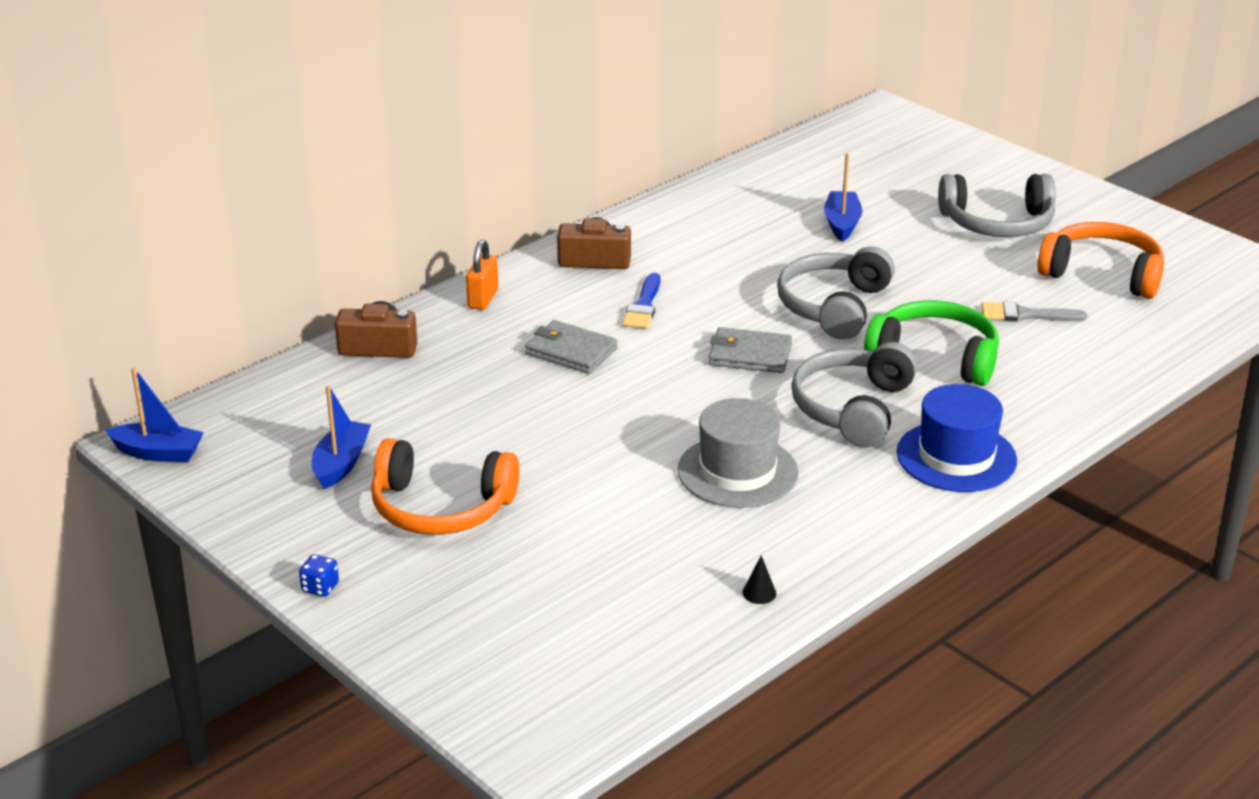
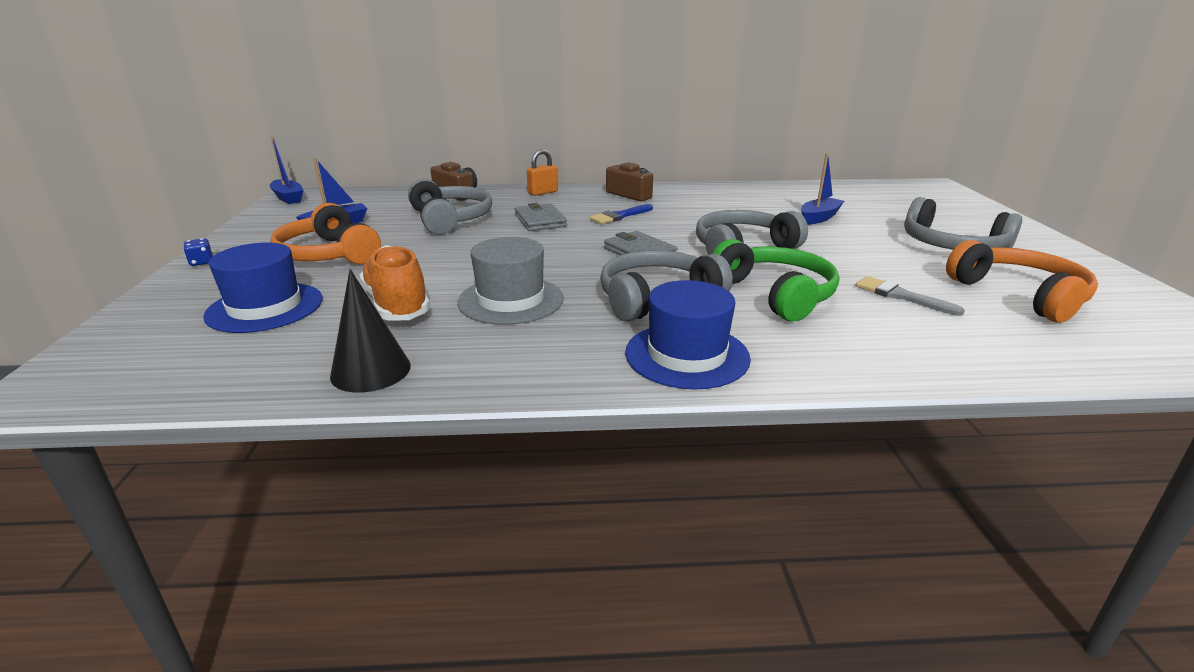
camera: 40 degrees right, 5 degrees down
(464, 394) = (450, 219): none -> grey headphones
(532, 594) = (265, 307): none -> blue hat
(648, 527) = (397, 304): none -> orange shoe
(759, 593) = (371, 370): black cone -> black cone, size x2.31

